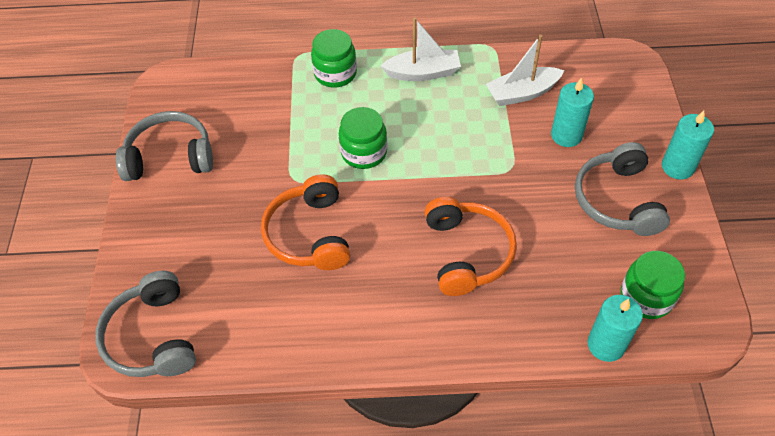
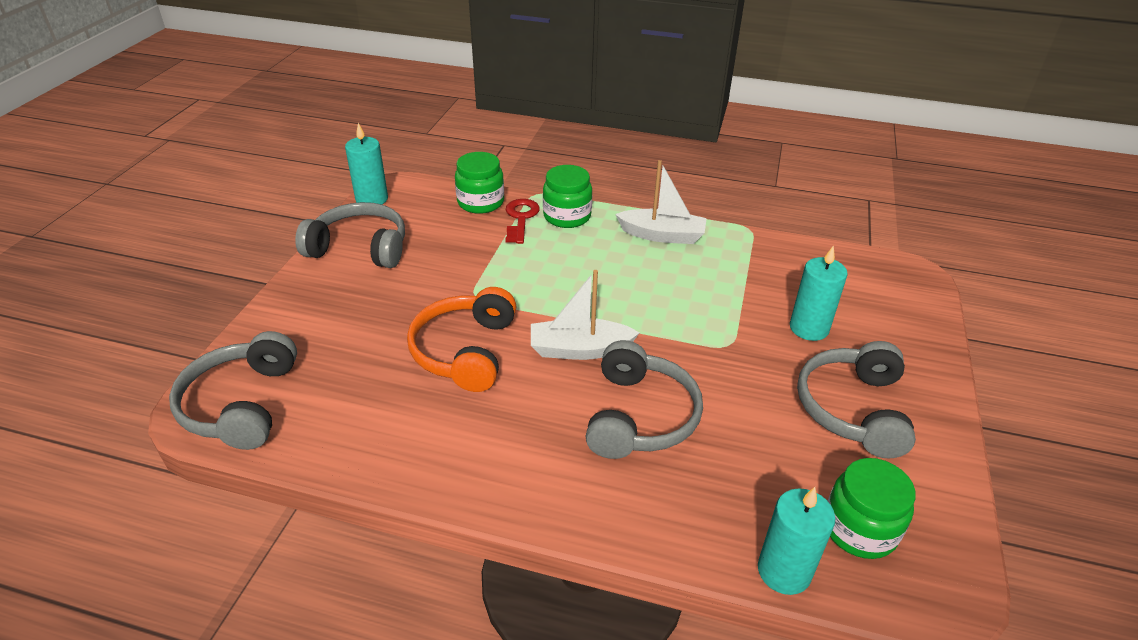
camera: 15 degrees right, 15 degrees down
(296, 86) = (521, 218): none -> red key
(364, 152) = (564, 290): green jar -> green jar (480, 202)
(467, 253) = (639, 416): orange headphones -> grey headphones
(522, 93) = (769, 277): white boat -> white boat (579, 349)
(677, 167) = (945, 393): turquoise candle -> turquoise candle (372, 199)

